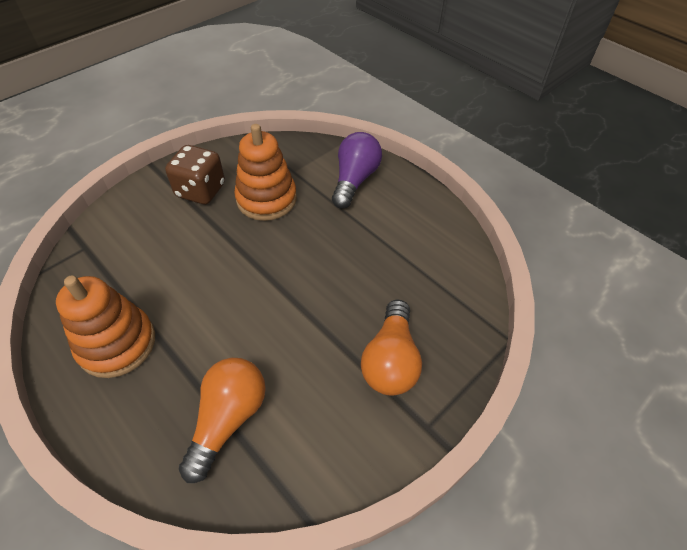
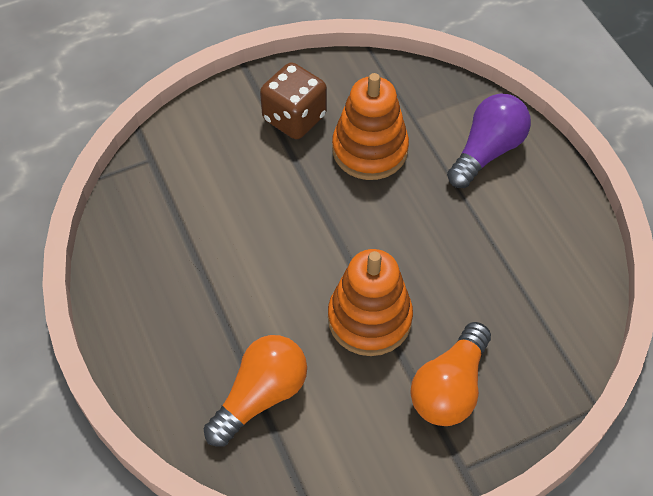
camera: 20 degrees right, 5 degrees up
(117, 344) = (166, 283): orange stacking toy -> orange stacking toy (369, 319)

